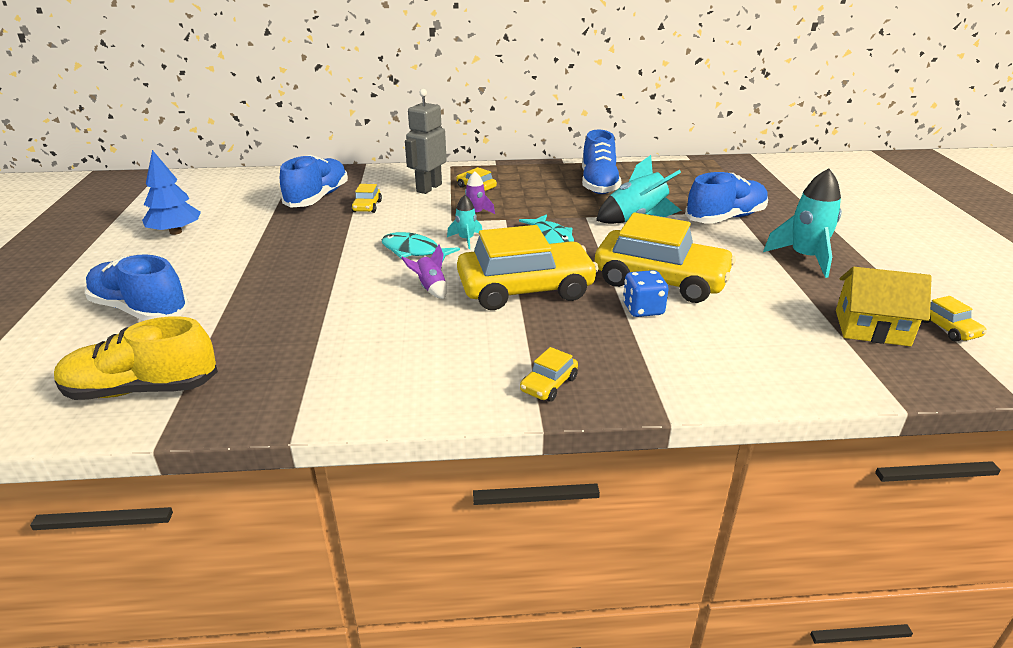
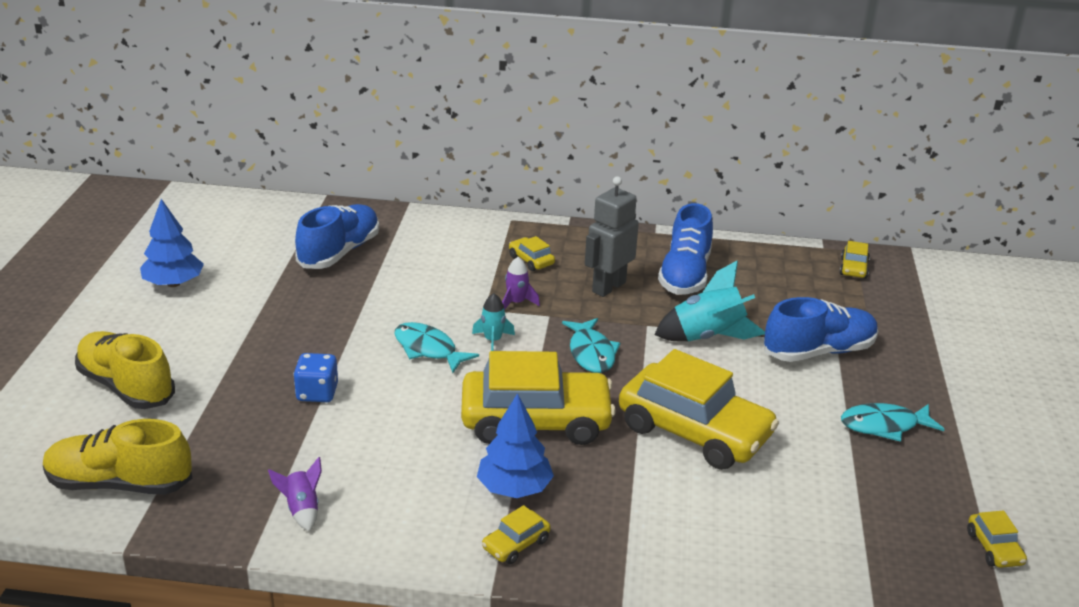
camera: 10 degrees right, 0 degrees up
(140, 310) = (126, 386): blue shoe -> yellow shoe
(367, 206) = (393, 274): yellow car -> yellow car (853, 268)
(428, 188) = (473, 253): grey robot -> grey robot (608, 287)
(430, 288) = (432, 404): purple rocket -> purple rocket (302, 510)
(528, 340) = (514, 488): none -> blue tree
(643, 309) = (655, 468): blue dice -> blue dice (317, 393)
(805, 258) = (884, 426): turquoise rocket -> turquoise fish
(872, 328) = (905, 533): yellow house -> none

